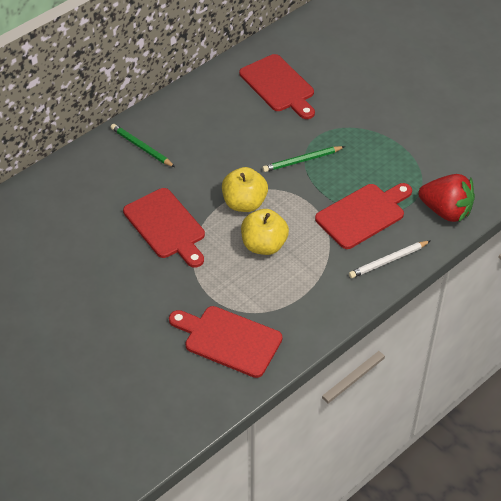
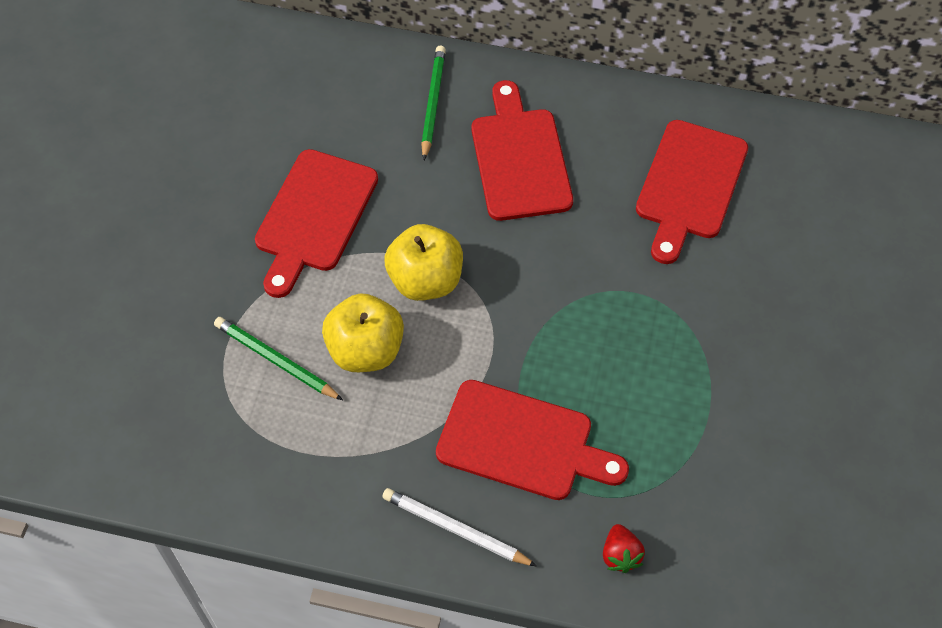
camera: 55 degrees right, 10 degrees up
(229, 340) = (167, 409): red cutting board -> red cutting board (520, 159)
(302, 160) = (565, 302): green pencil -> green pencil (276, 360)
(446, 211) = (620, 555): red strawberry -> red strawberry, size x0.47

